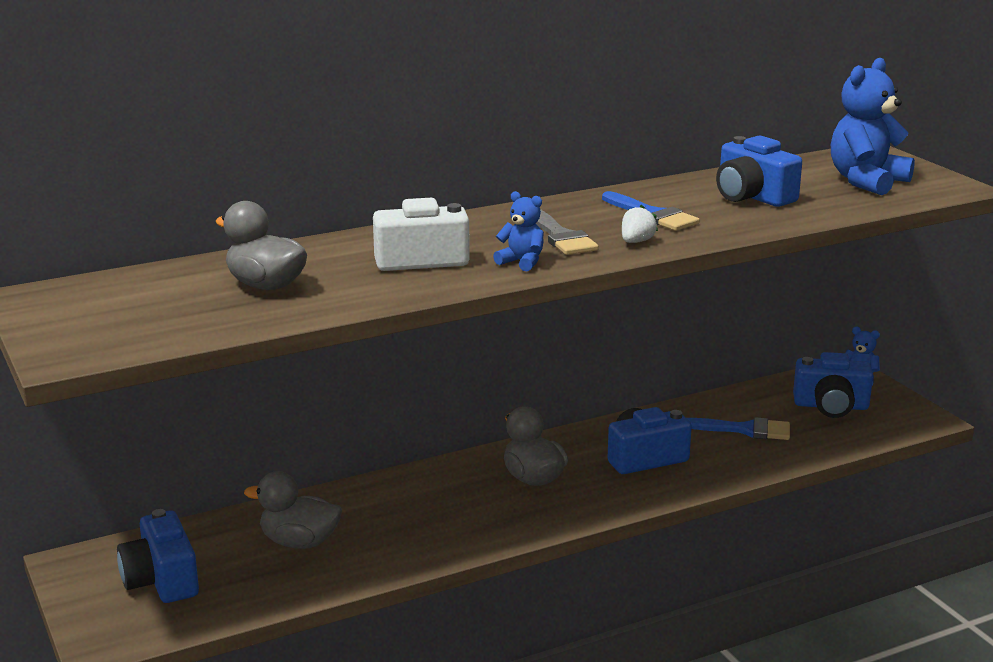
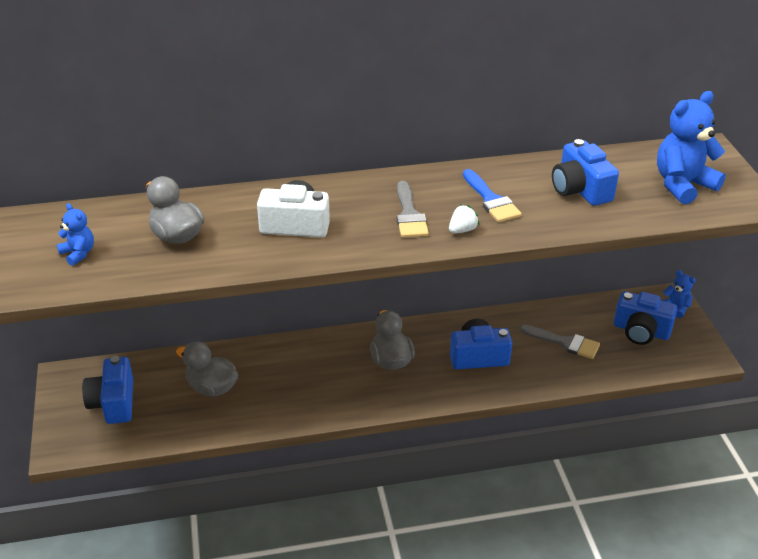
camera: 15 degrees right, 15 degrees up
(522, 262) = (366, 240): blue teddy bear -> blue teddy bear (78, 253)
(745, 430) = (564, 343): blue brush -> grey brush

